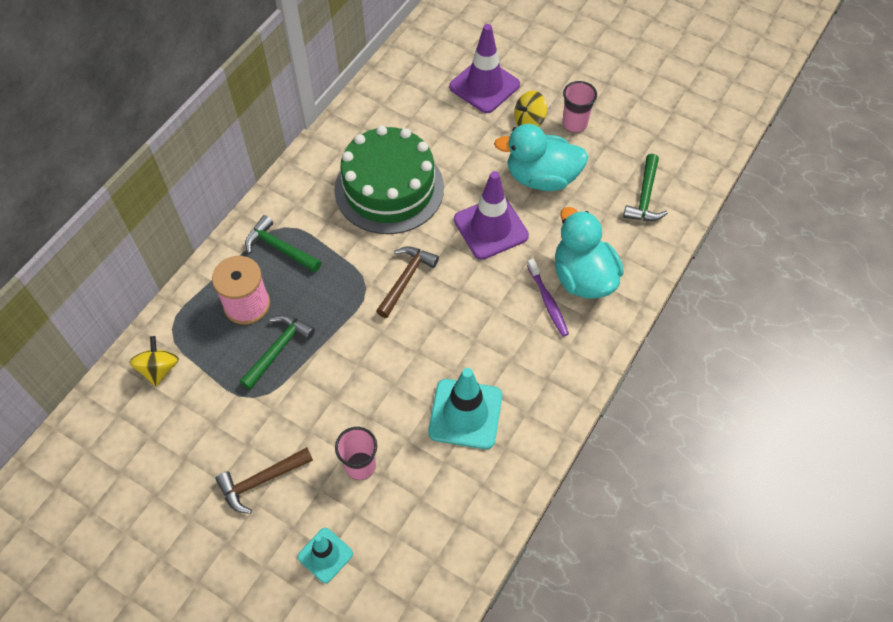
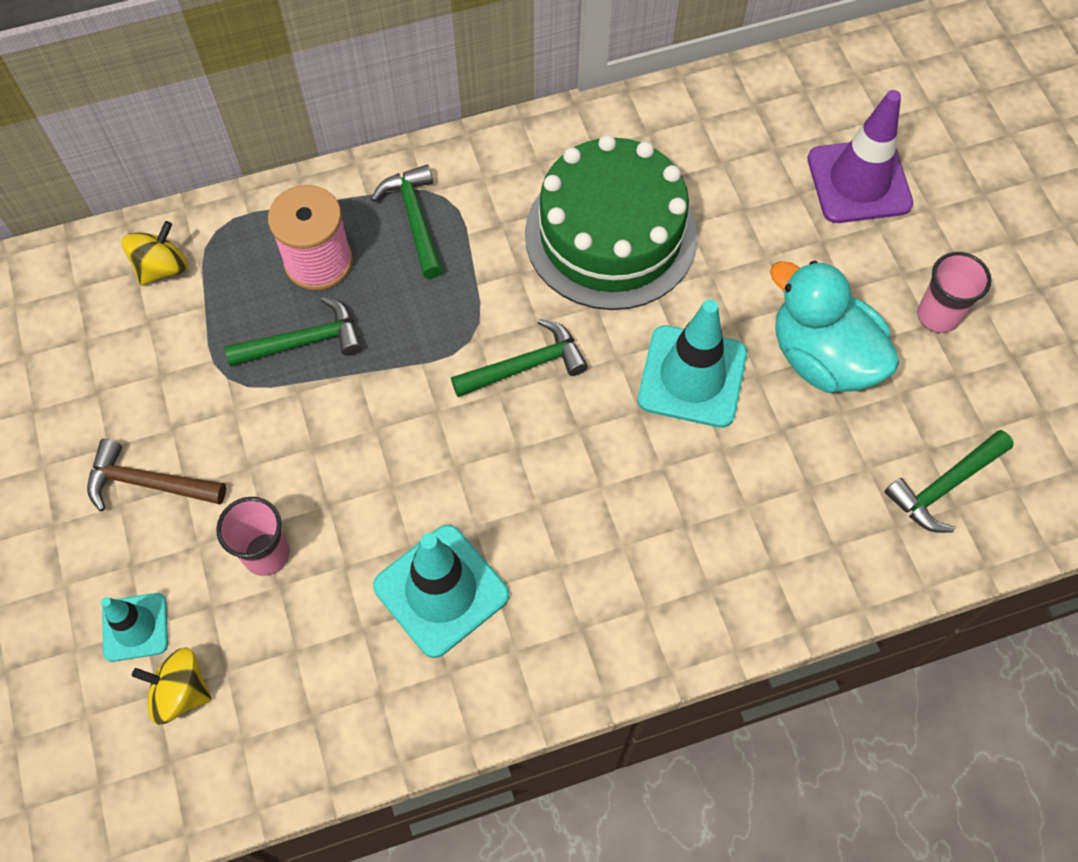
camera: 40 degrees right, 5 degrees up
(406, 279) = (525, 366): brown hammer -> green hammer
(490, 228) = (692, 376): purple traffic cone -> turquoise traffic cone
(529, 121) = (876, 270): yellow spinning top -> yellow spinning top (181, 692)
(548, 302) = (676, 529): purple toothbrush -> none
(583, 277) = (753, 531): turquoise duck -> none

